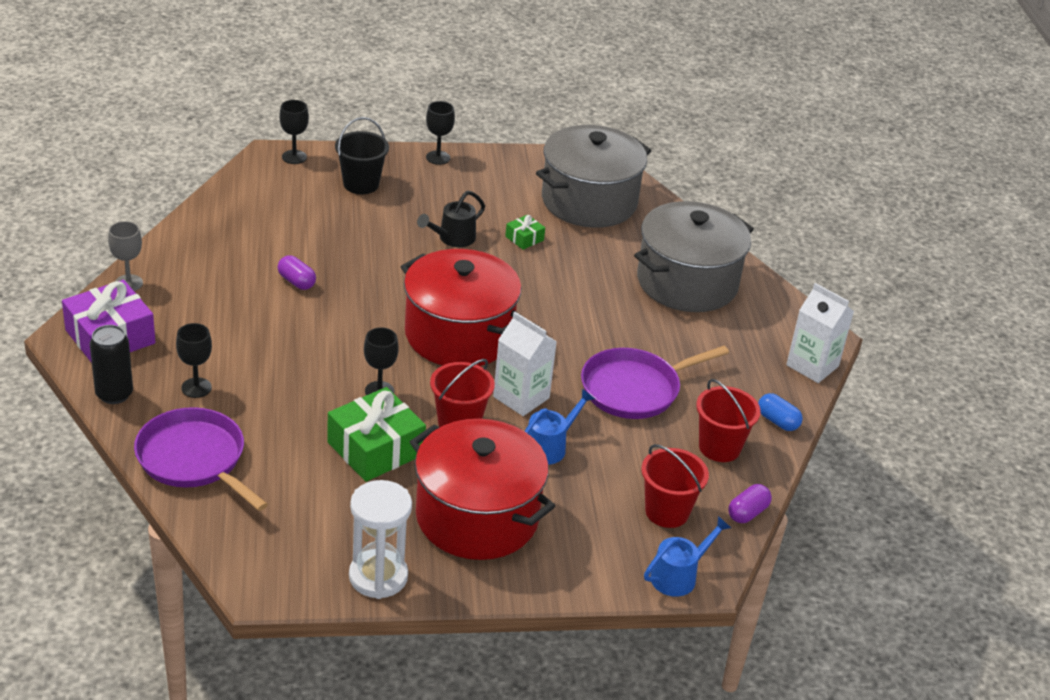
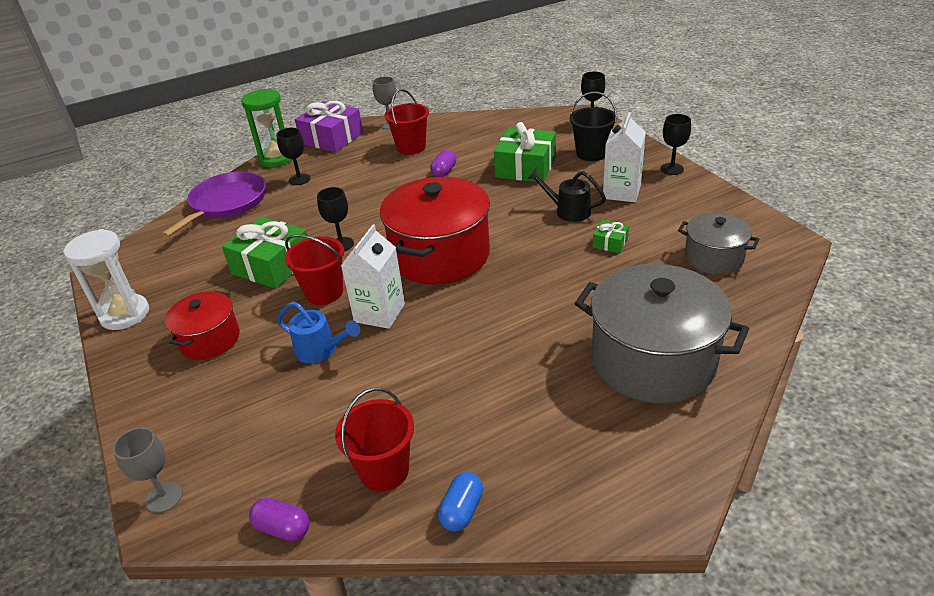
camera: 75 degrees right, 0 degrees up
(114, 394) = (276, 158): black can -> green hourglass
(345, 230) = (525, 167): none -> green gift
(477, 517) = (209, 339): red pot -> red pot, size x0.55
(589, 201) = (713, 257): grey pot -> grey pot, size x0.55
(634, 389) = (440, 377): purple pan -> none
(667, 512) = (259, 458): red bucket -> red bucket (411, 147)
(679, 575) = (164, 497): blue watering can -> grey goblet
(812, 365) = (596, 516): white carton -> white carton (621, 192)

